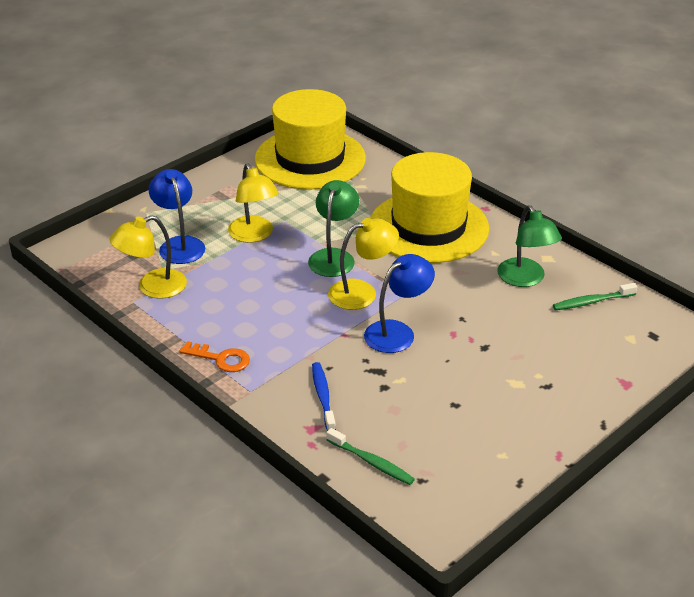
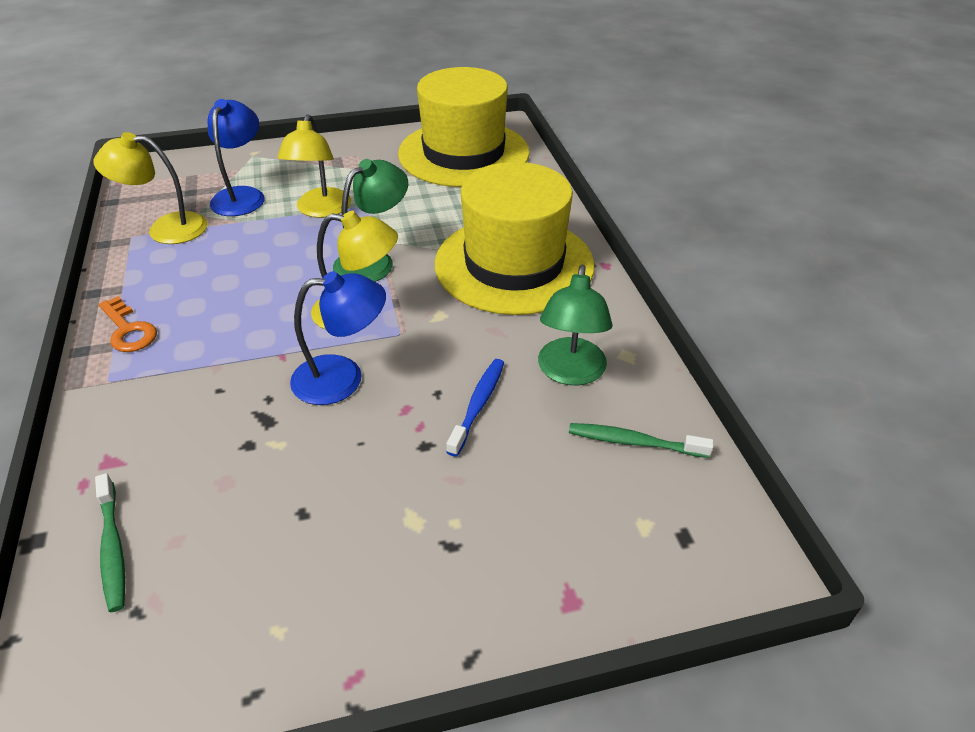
camera: 30 degrees right, 5 degrees up
(323, 396) = (169, 425): blue toothbrush -> blue toothbrush (478, 405)

